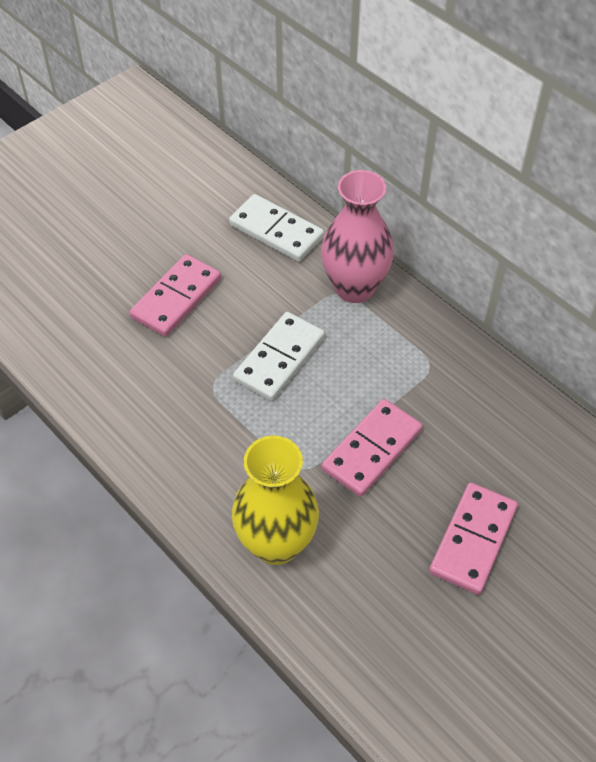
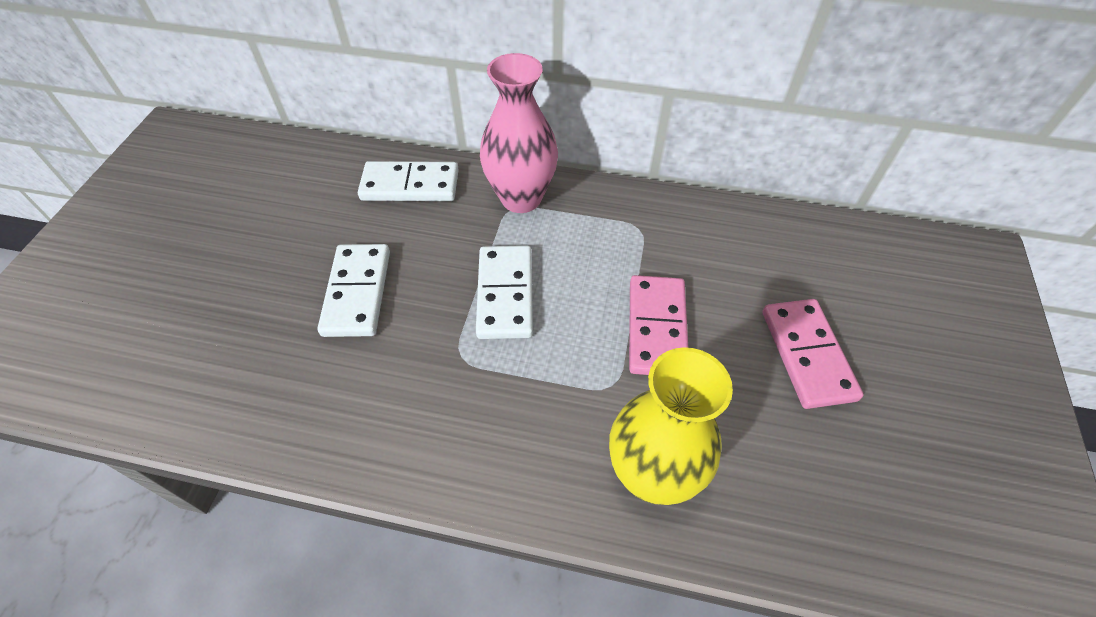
camera: 35 degrees left, 0 degrees up
(176, 298) = (357, 292): pink domino -> white domino

